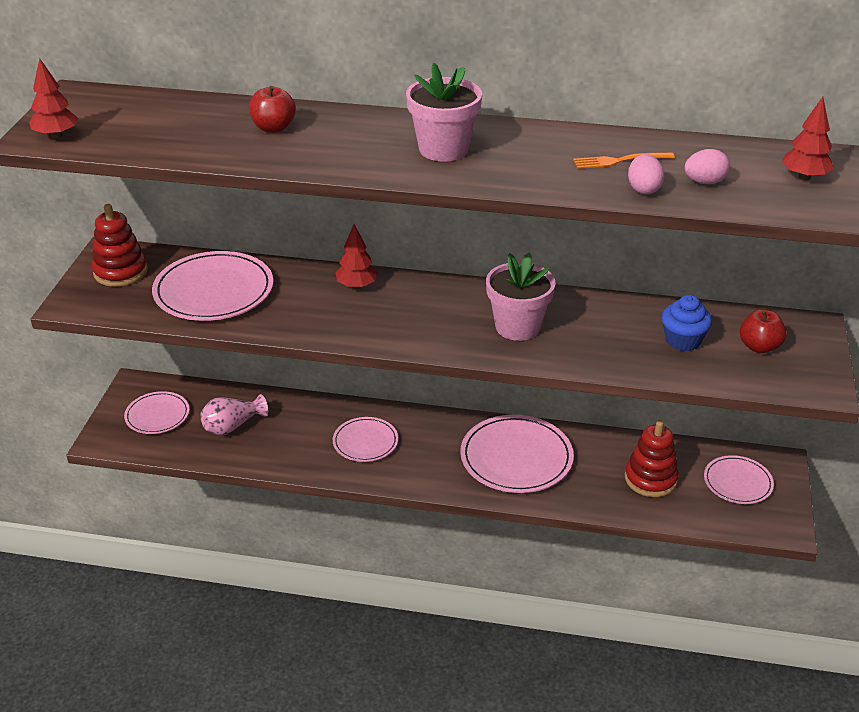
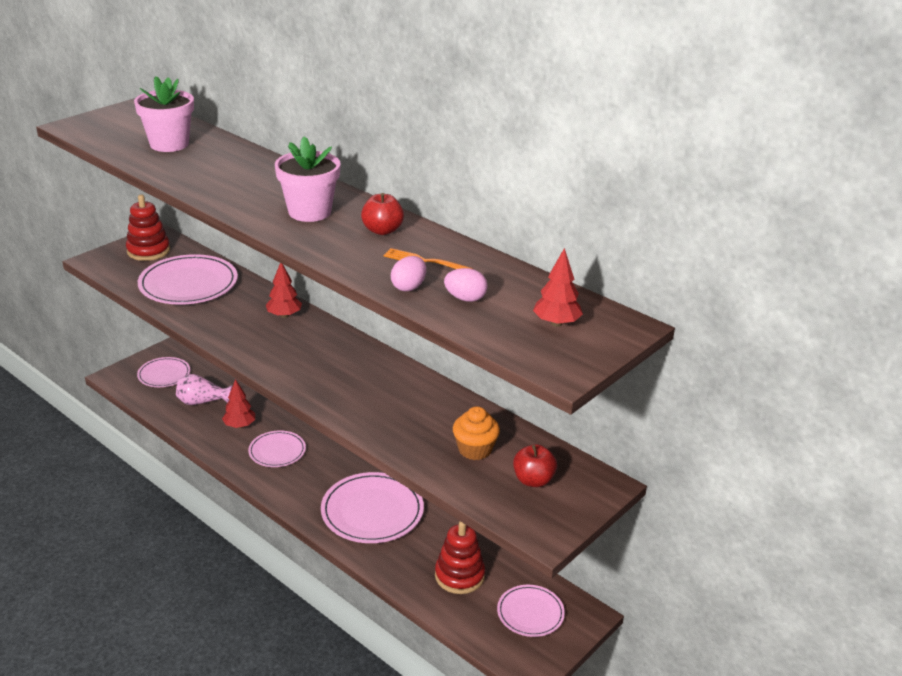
camera: 30 degrees right, 5 degrees down
(56, 135) = (87, 128): red tree -> red tree (239, 425)
(273, 128) = (221, 163): red apple -> red apple (382, 230)
(517, 327) = (360, 388): pink flower pot -> pink flower pot (169, 144)
(683, 341) = (475, 449): blue cupcake -> orange cupcake

